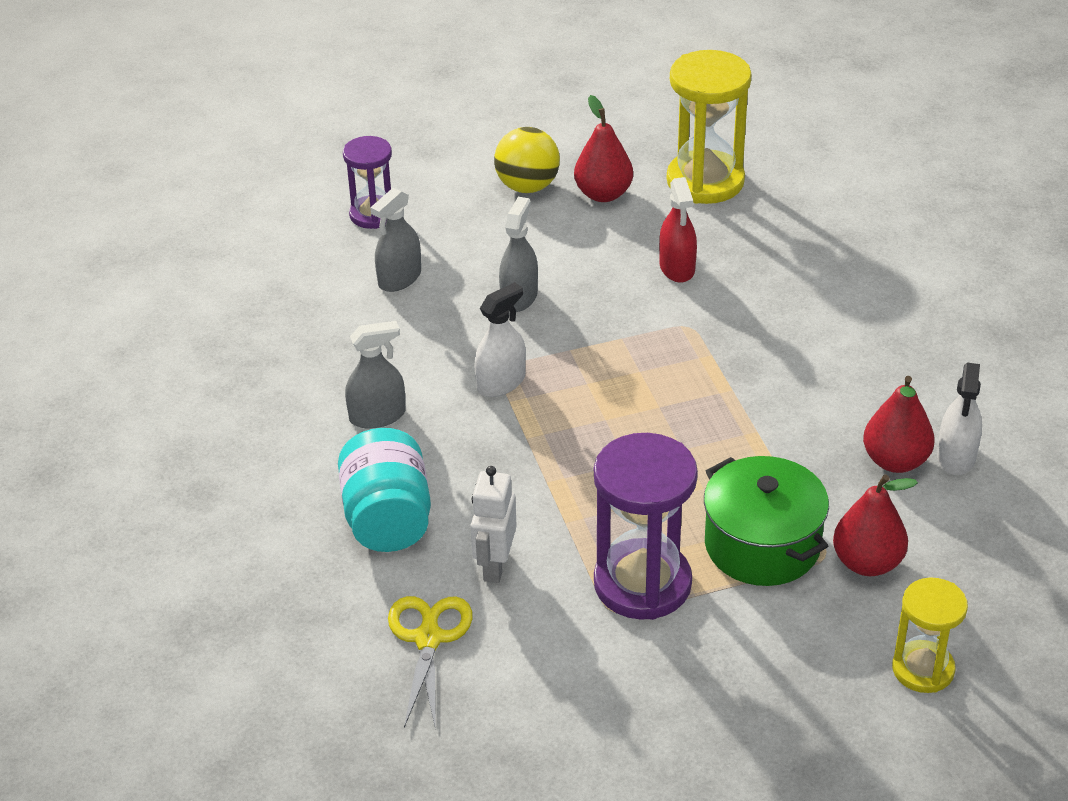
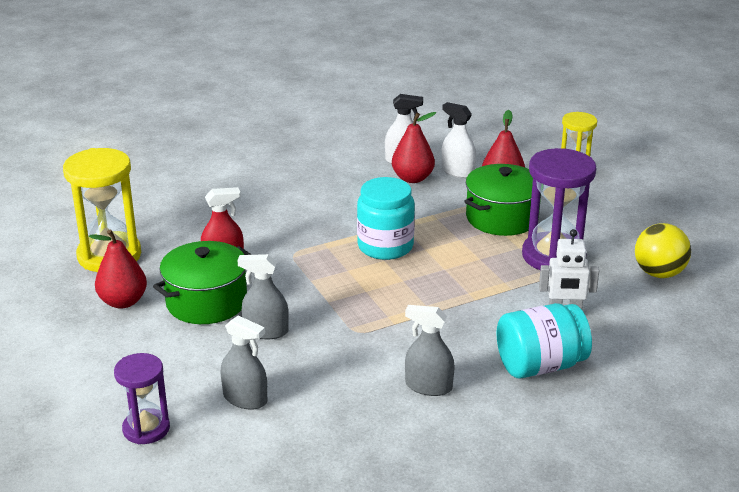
camera: 100 degrees left, 10 degrees down
(377, 416) = (428, 386): grey spray bottle -> grey spray bottle turned 45 degrees counterclockwise
(428, 639) = (643, 333): yellow scissors -> none
(501, 382) = (374, 329): white spray bottle -> white spray bottle (457, 172)
(527, 186) = (108, 342): yellow ball -> yellow ball (659, 273)
(590, 254) = (206, 302): none -> green pot
(694, 411) = (385, 246): none -> turquoise jar

